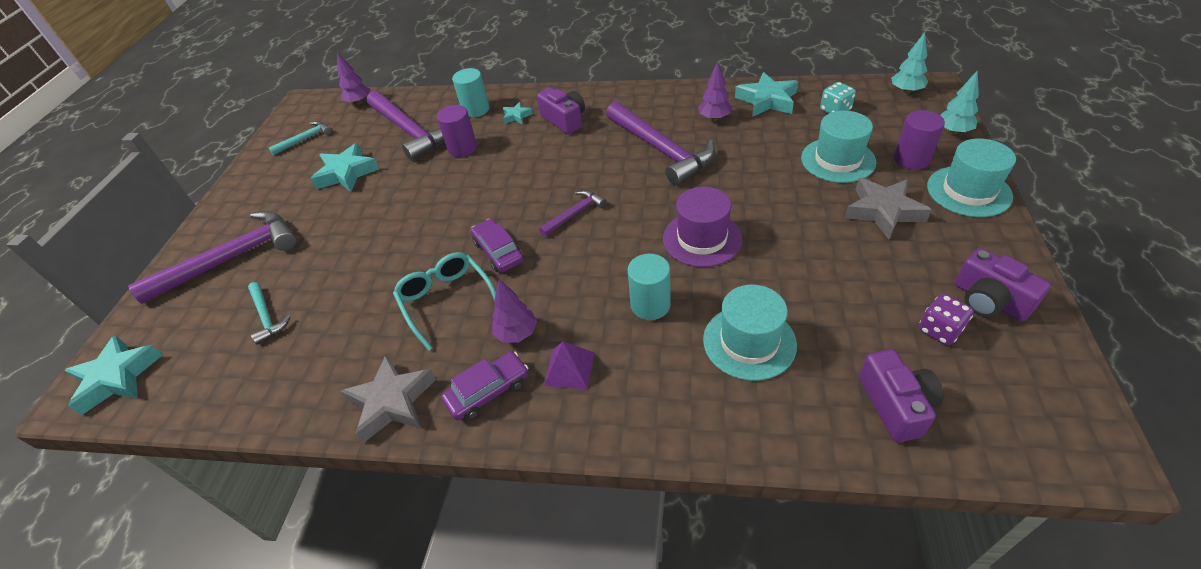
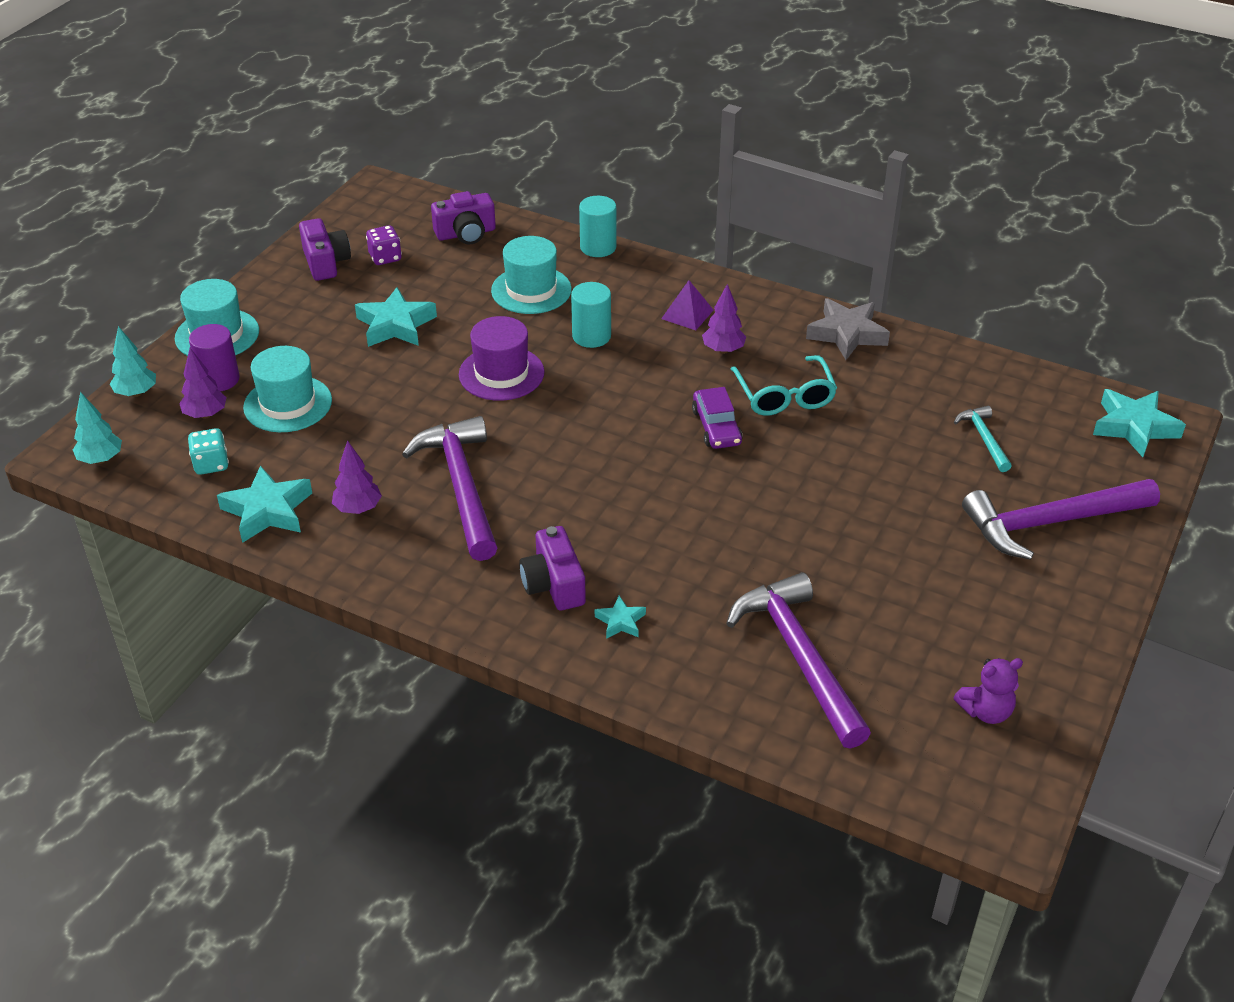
camera: 165 degrees left, 5 degrees down
(305, 139) = (986, 711): turquoise hammer -> purple teddy bear
(347, 173) = (904, 607): turquoise star -> turquoise star (395, 325)
(359, 102) = (890, 774): purple tree -> purple tree (205, 414)
(462, 148) = (722, 589): purple cylinder -> none
(476, 110) = (680, 663): turquoise cylinder -> turquoise cylinder (598, 247)
(488, 391) = (761, 319): purple car -> none
(575, 214) = (614, 441): purple hammer -> none
(883, 211) = (313, 343): grey star -> none
(895, 405) = (466, 233): purple camera -> purple camera turned 120 degrees counterclockwise

